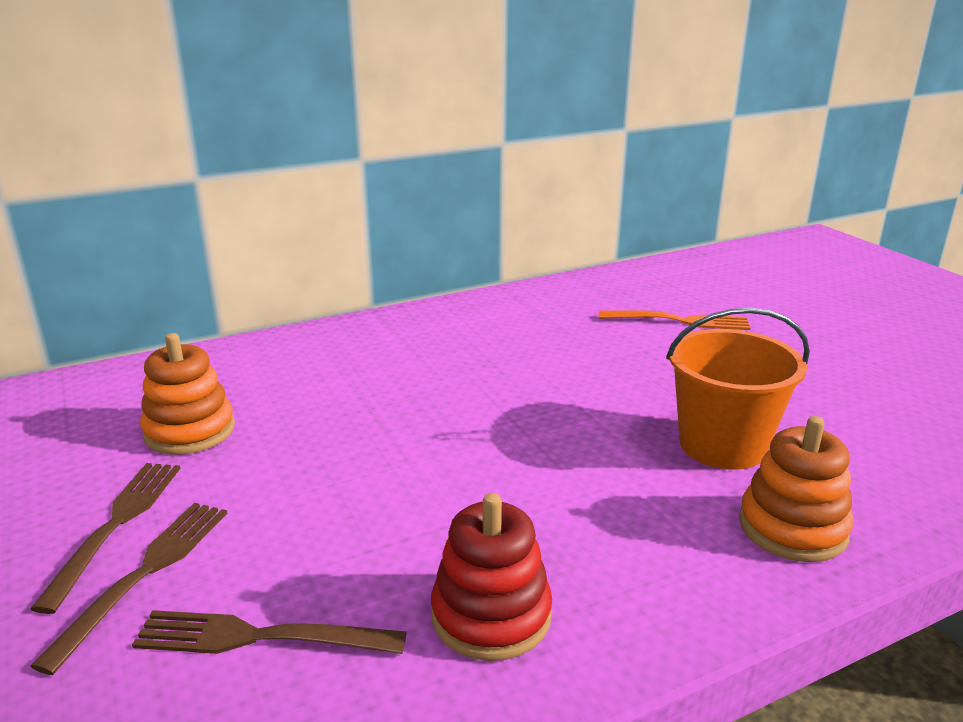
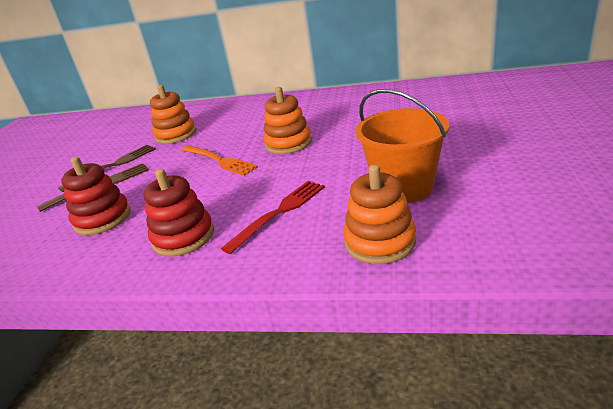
camera: 40 degrees right, 5 degrees up
(259, 637) = (103, 218): brown fork -> red stacking toy
(458, 410) = (288, 143): none -> orange stacking toy
(600, 525) = (279, 212): none -> red fork
(680, 321) = (481, 111): orange fork -> orange fork (219, 160)

